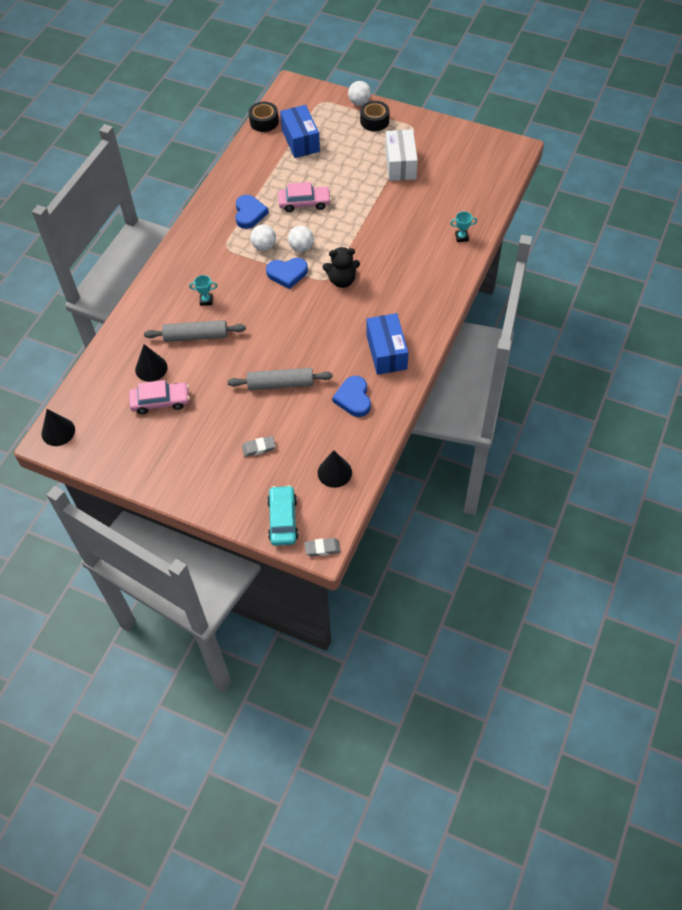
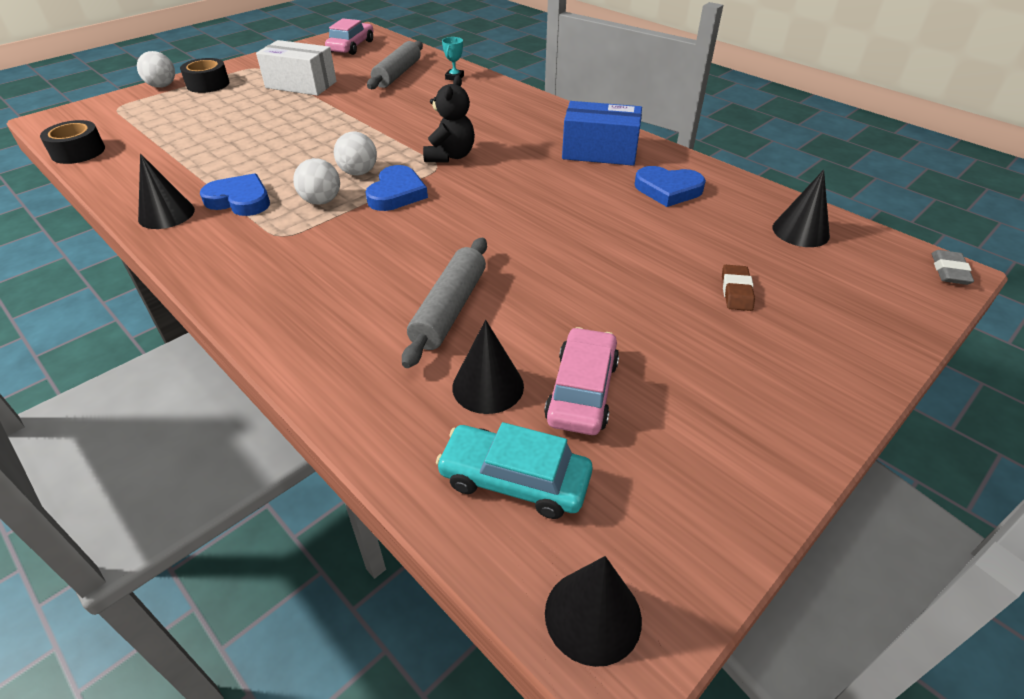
camera: 70 degrees left, 15 degrees down
(206, 300) = (377, 280): turquoise trophy -> none
(224, 194) = (166, 214): none -> black cone
(258, 448) = (736, 291): grey eraser -> brown eraser
(280, 384) = (610, 243): grey rolling pin -> grey rolling pin (397, 74)
(283, 519) = (893, 297): turquoise car -> turquoise car (514, 480)
(300, 141) = (161, 134): blue box -> none
(304, 203) = (279, 154): pink car -> pink car (351, 46)

